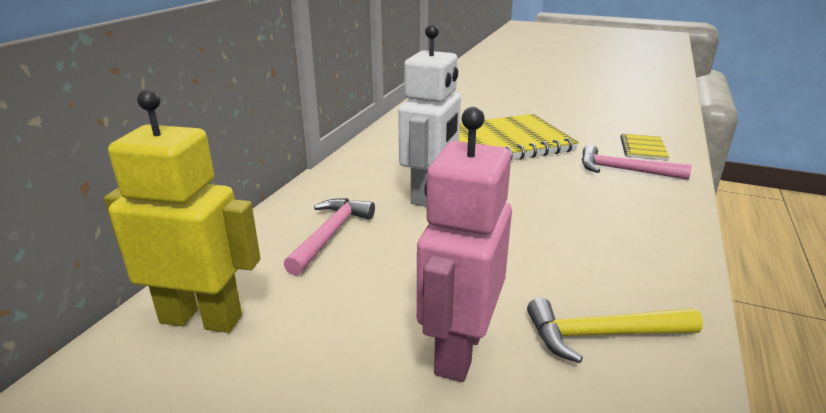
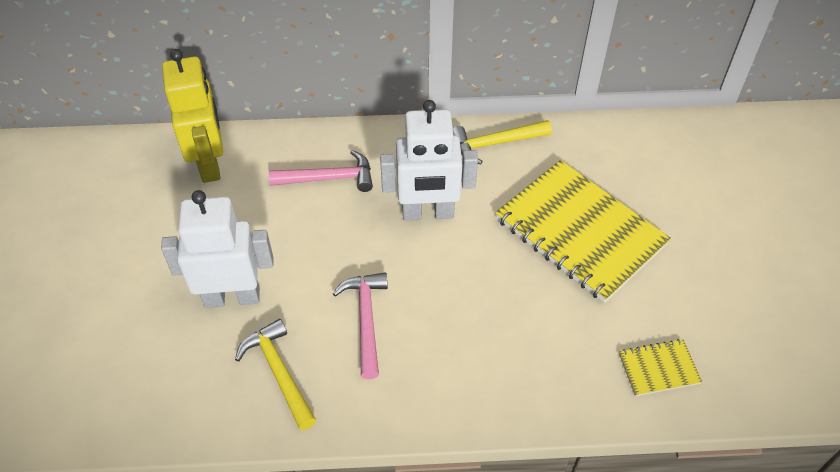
camera: 65 degrees right, 25 degrees up
(378, 150) = (495, 143): none -> yellow hammer
(458, 350) = (232, 297): pink robot -> white robot
(624, 170) = (578, 356): pink hammer -> pink hammer (366, 320)

